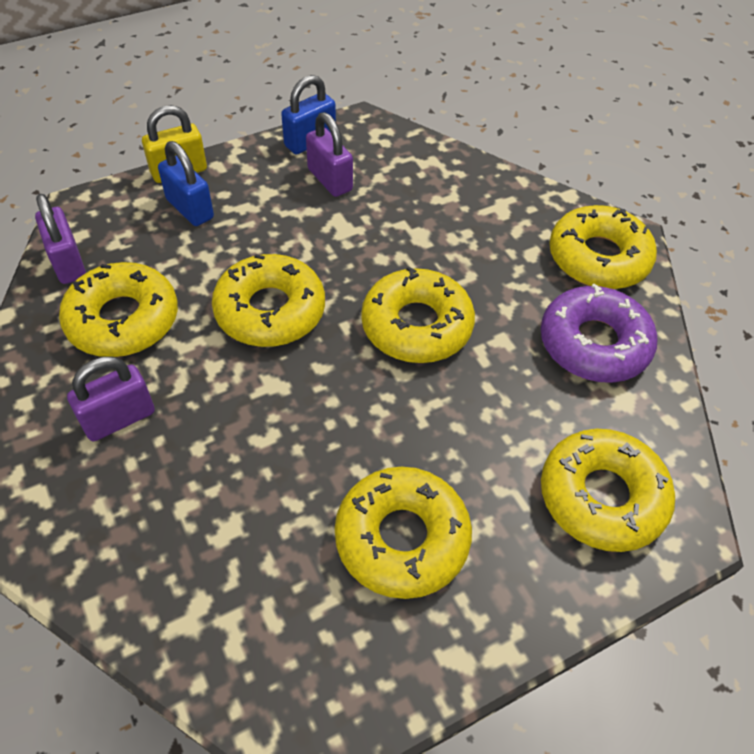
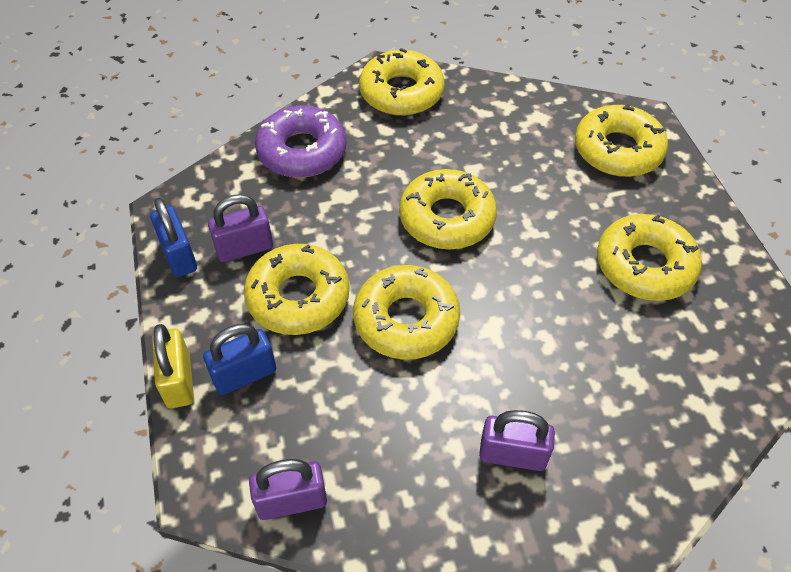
camera: 75 degrees left, 0 degrees up
(119, 418) = (512, 455): purple padlock -> purple padlock turned 60 degrees counterclockwise
(123, 319) = (389, 447): yellow donut -> yellow donut (298, 297)
(594, 344) = (487, 118): purple donut -> purple donut (302, 151)

